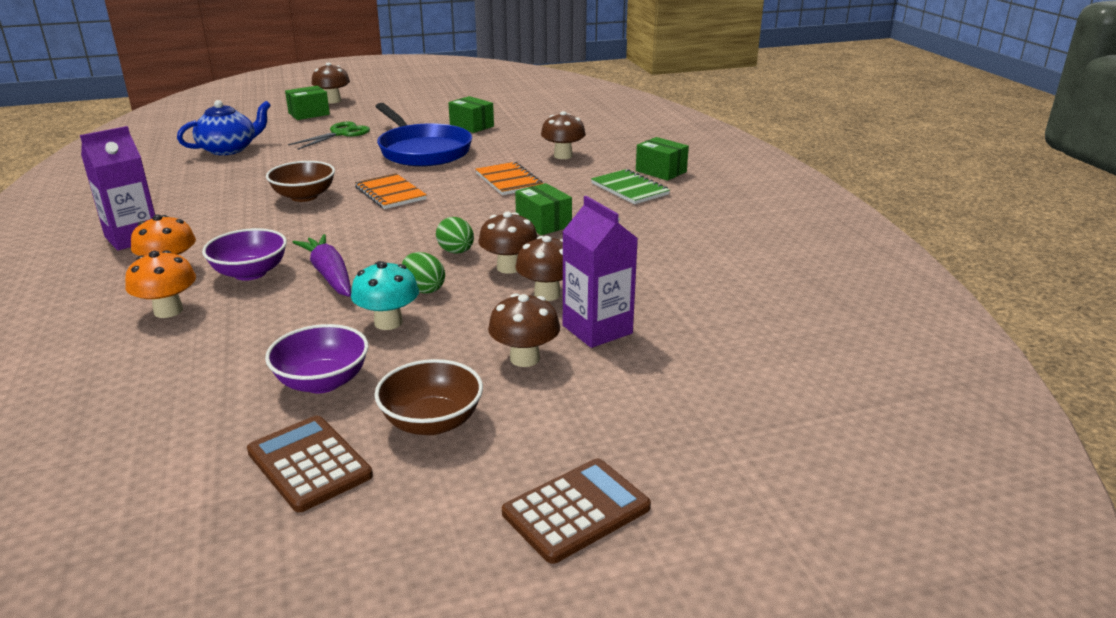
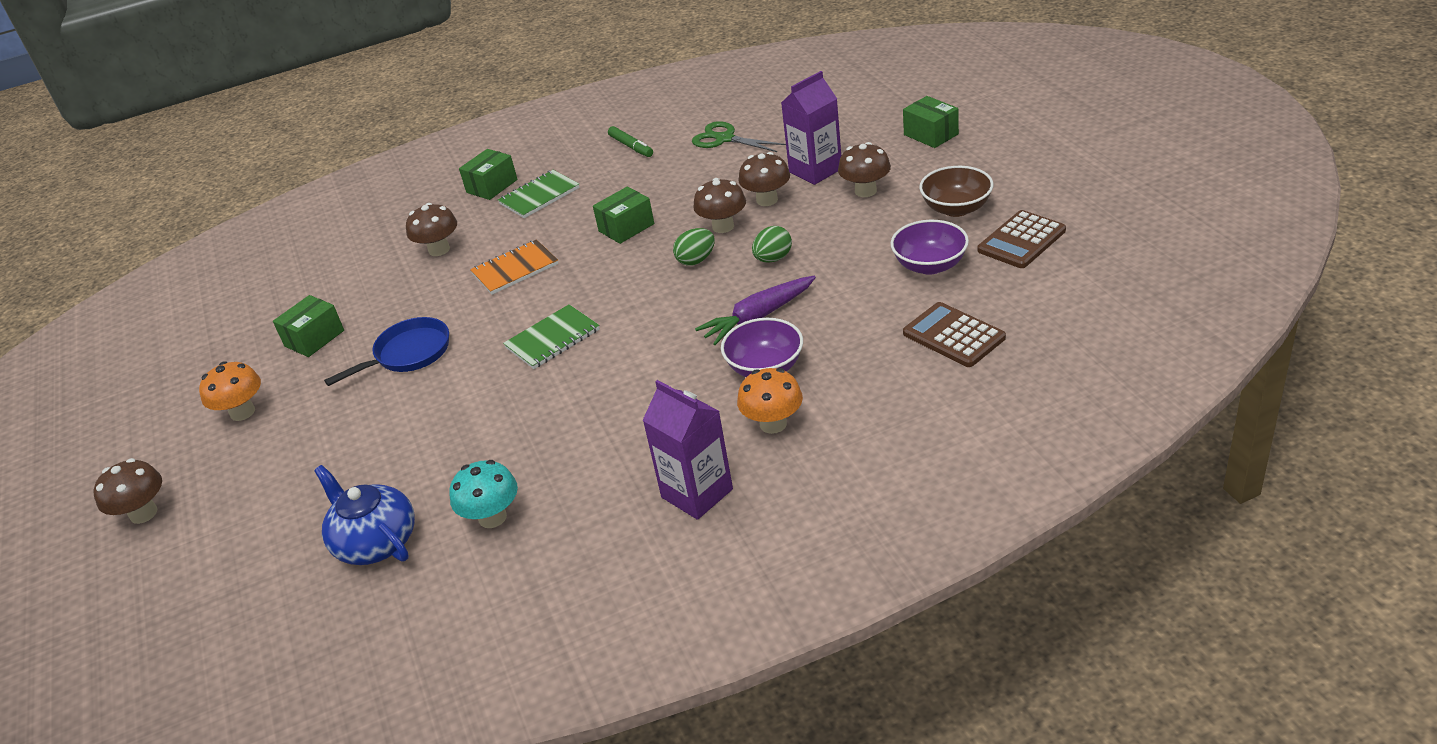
camera: 90 degrees left, 10 degrees up
(168, 311) = (853, 388): orange mushroom -> orange mushroom (242, 412)
(304, 196) = (563, 401): brown bowl -> none
(309, 114) = (211, 517): green box -> green box (931, 134)
(340, 134) = (323, 448): green scissors -> green scissors (725, 139)
(388, 322) = (834, 261): turquoise mushroom -> turquoise mushroom (492, 517)
(390, 193) = (552, 339): orange notebook -> green notebook
(422, 151) = (408, 354): blue pan -> blue pan, size x0.64
(576, 511) = (1013, 146): brown calculator -> brown calculator (953, 335)
(711, 229) = (631, 146): none -> green marker

